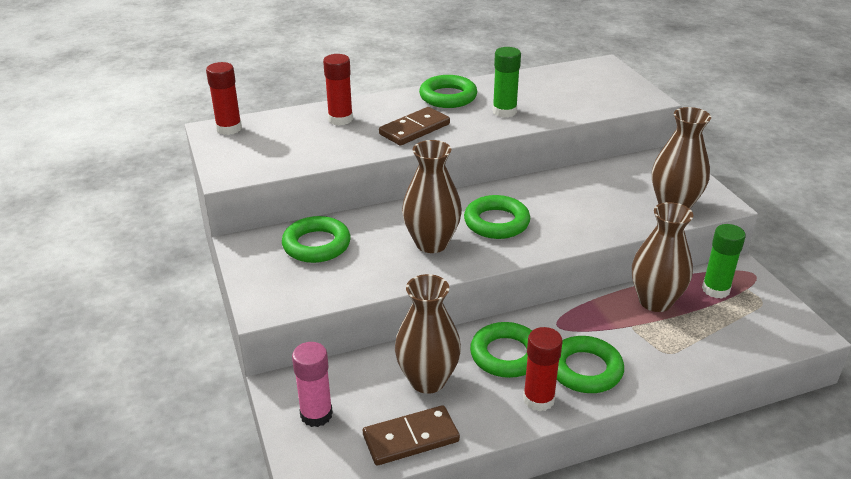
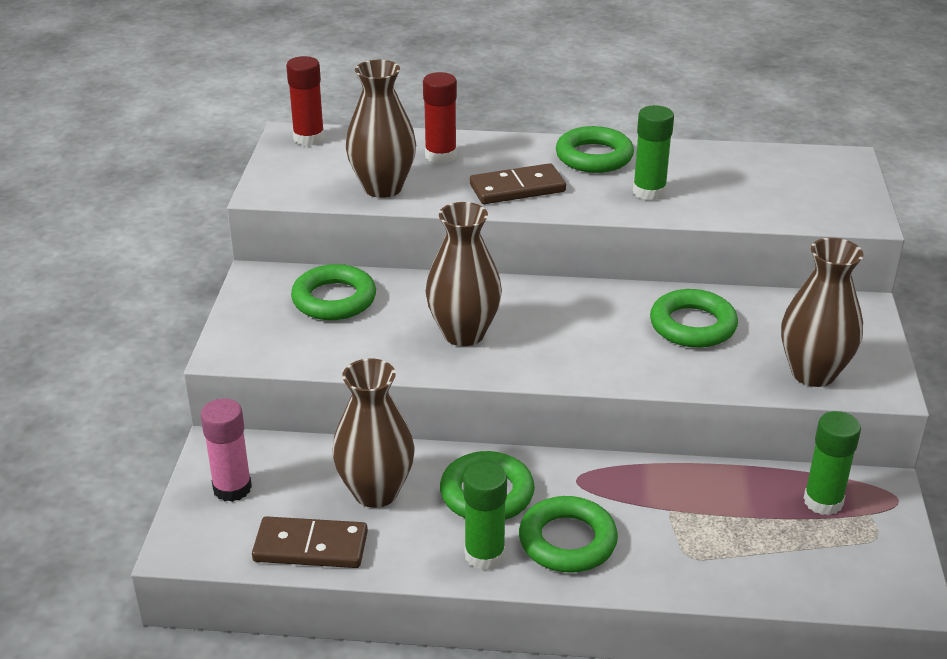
camera: 25 degrees right, 0 degrees up
(496, 222) = (562, 330): green ring -> green ring (692, 325)
(538, 399) = (484, 555): red glue stick -> green glue stick
(655, 301) = (726, 491): brown vase -> brown vase (383, 188)

